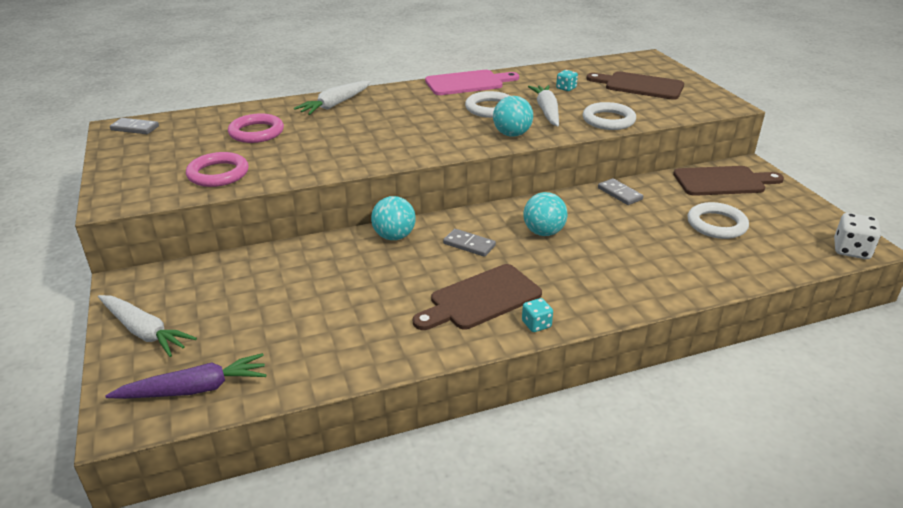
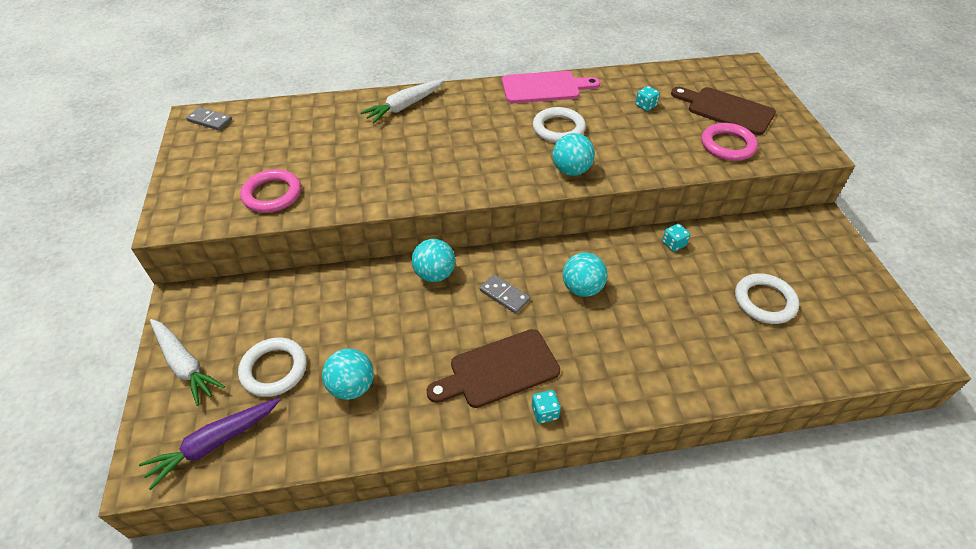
camera: 10 degrees right, 15 degrees up
(194, 389) = (214, 443): purple carrot -> purple carrot turned 150 degrees clockwise
(256, 132) = (320, 139): pink ring -> pink ring (727, 145)
(333, 328) = (352, 386): none -> turquoise ball
(546, 111) = (616, 139): white carrot -> none
(608, 120) = (678, 160): white ring -> white ring (274, 369)
(620, 193) = (673, 244): grey domino -> turquoise dice
(723, 181) = (788, 240): brown cutting board -> none
(851, 250) = (902, 358): white dice -> none

